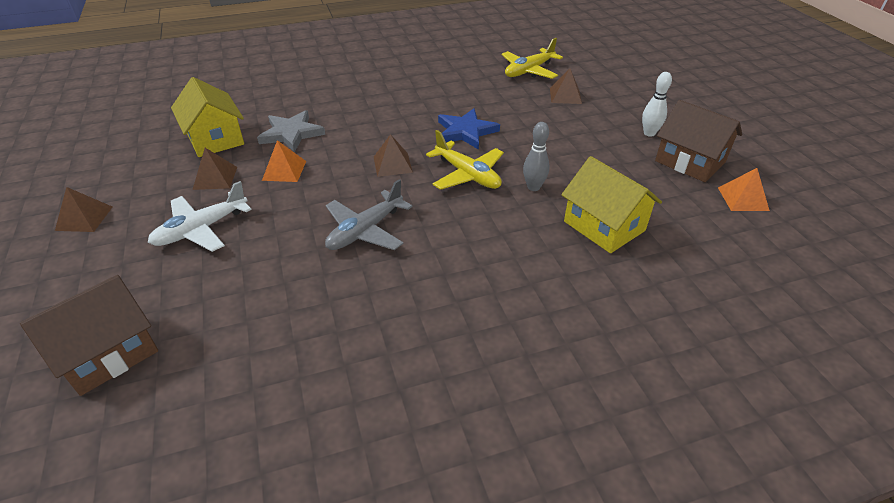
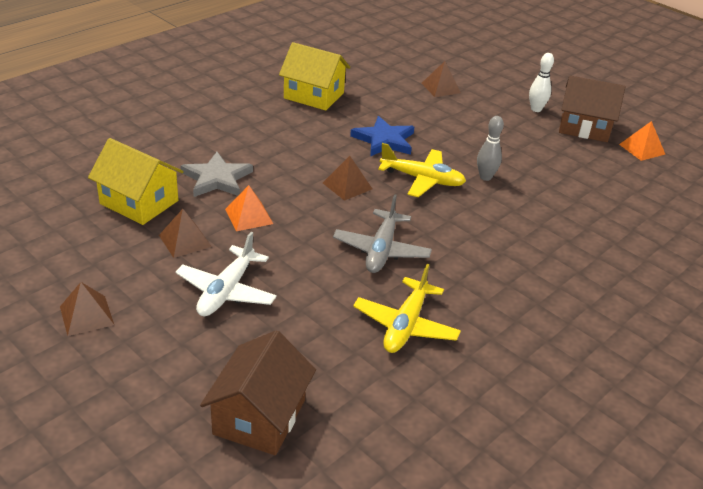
camera: 30 degrees left, 5 degrees down
(529, 71) = (387, 69): yellow plane -> yellow plane (405, 325)
(604, 226) = (564, 195): yellow house -> yellow house (314, 95)

